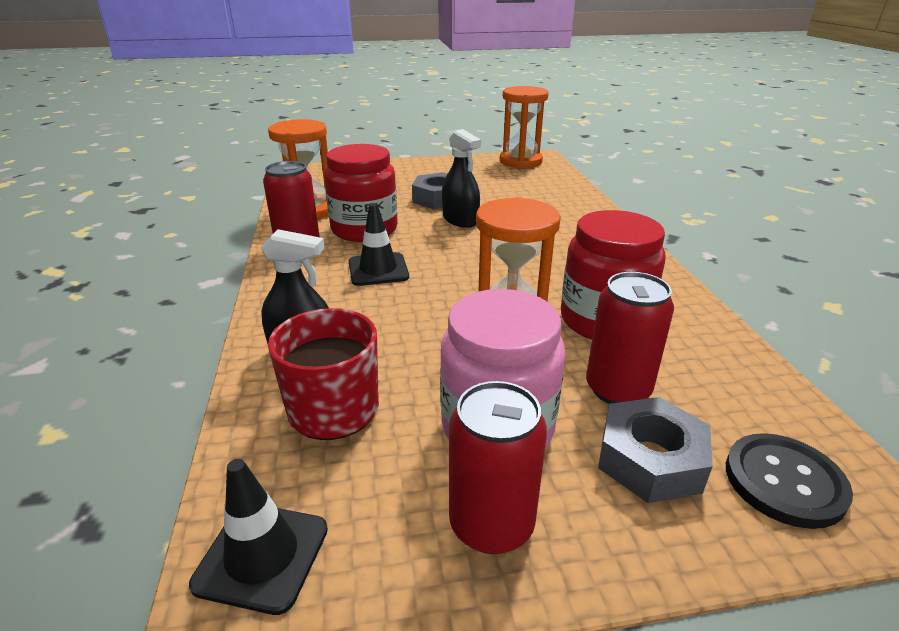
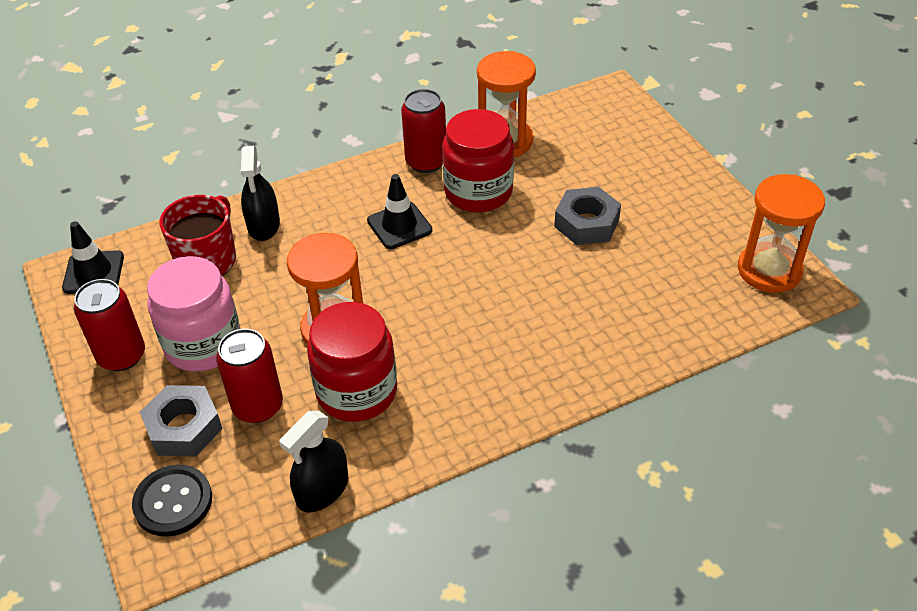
camera: 75 degrees right, 15 degrees up
(460, 220) = (535, 254): black spray bottle -> black spray bottle (322, 490)

